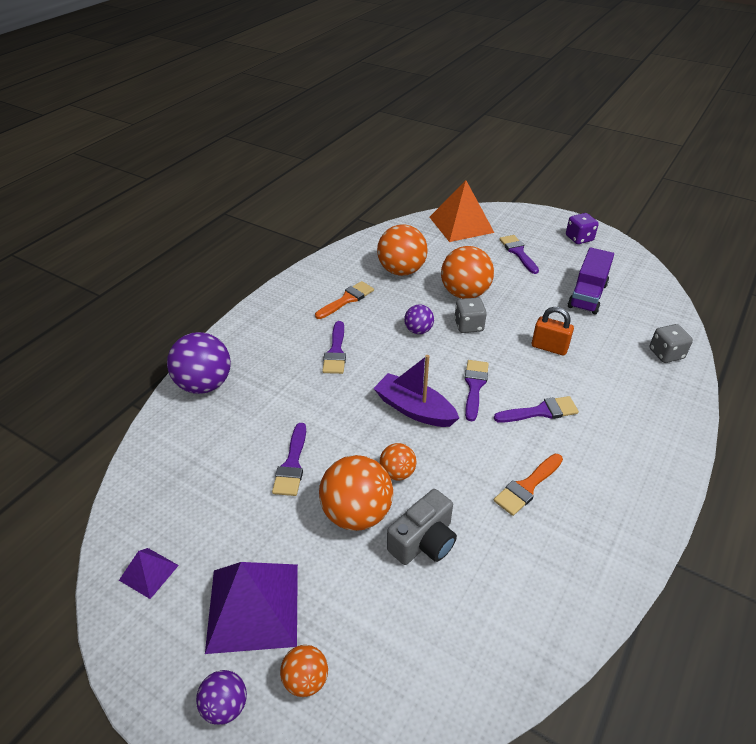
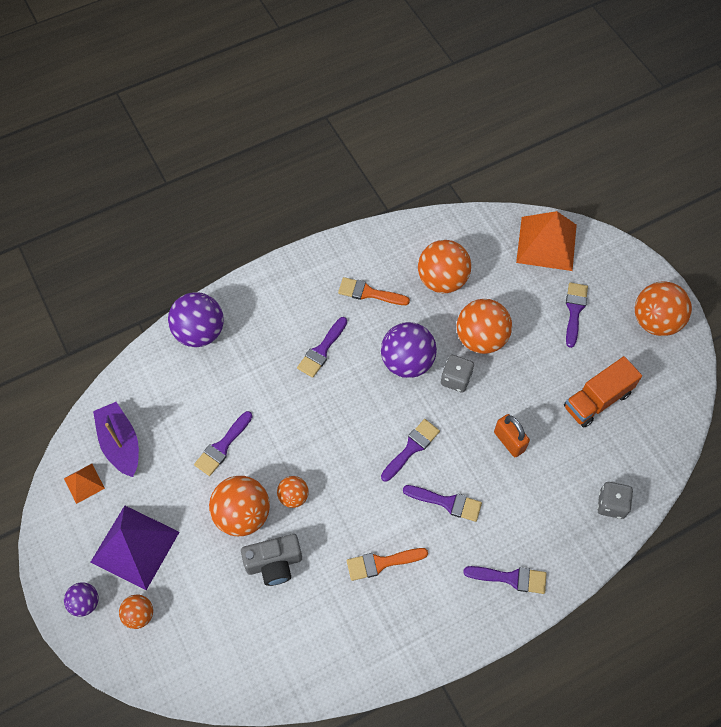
camera: 30 degrees right, 20 degrees up
(149, 572) = (84, 483): purple pyramid -> orange pyramid
(347, 299) = (369, 293): orange brush -> orange brush turned 150 degrees counterclockwise
(414, 409) = (346, 445): purple boat -> purple boat (121, 444)
(418, 330) = (407, 362): purple ball -> purple ball, size x1.86
(579, 238) = (655, 321): purple dice -> orange ball
(587, 295) = (597, 400): purple truck -> orange truck
(646, 441) = (511, 578): none -> purple brush

